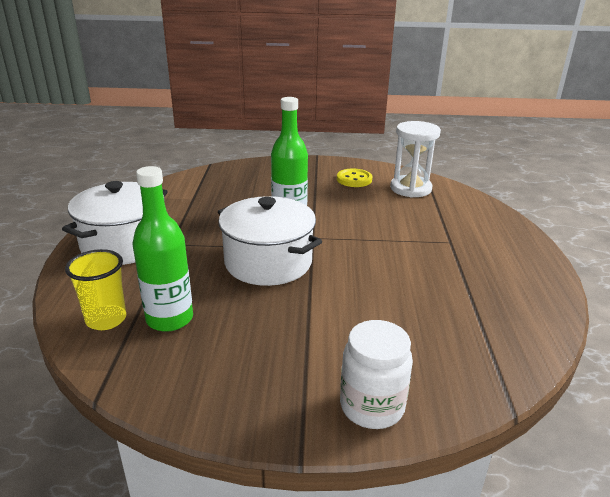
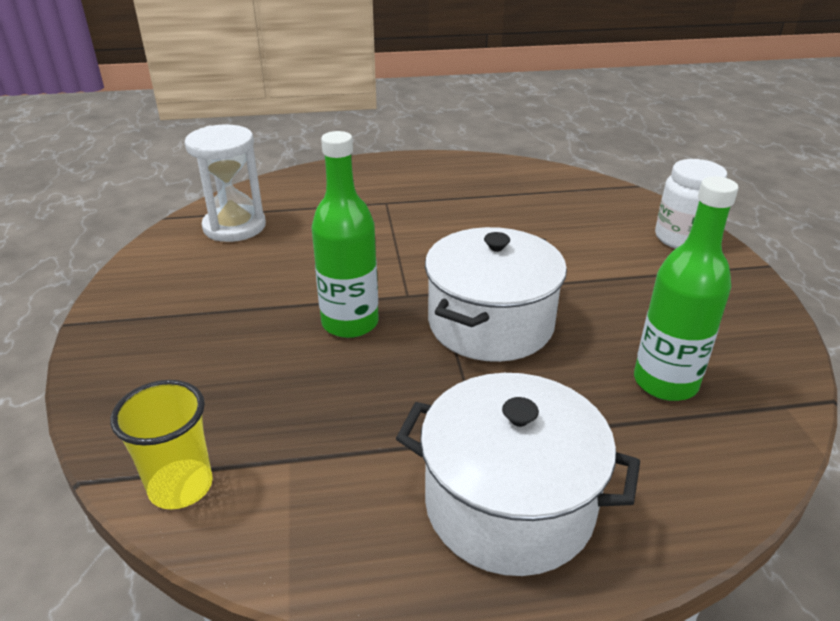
camera: 100 degrees left, 5 degrees up
(106, 319) = (711, 444): yellow cup -> yellow cup (181, 487)
(354, 179) = (197, 274): yellow button -> none

